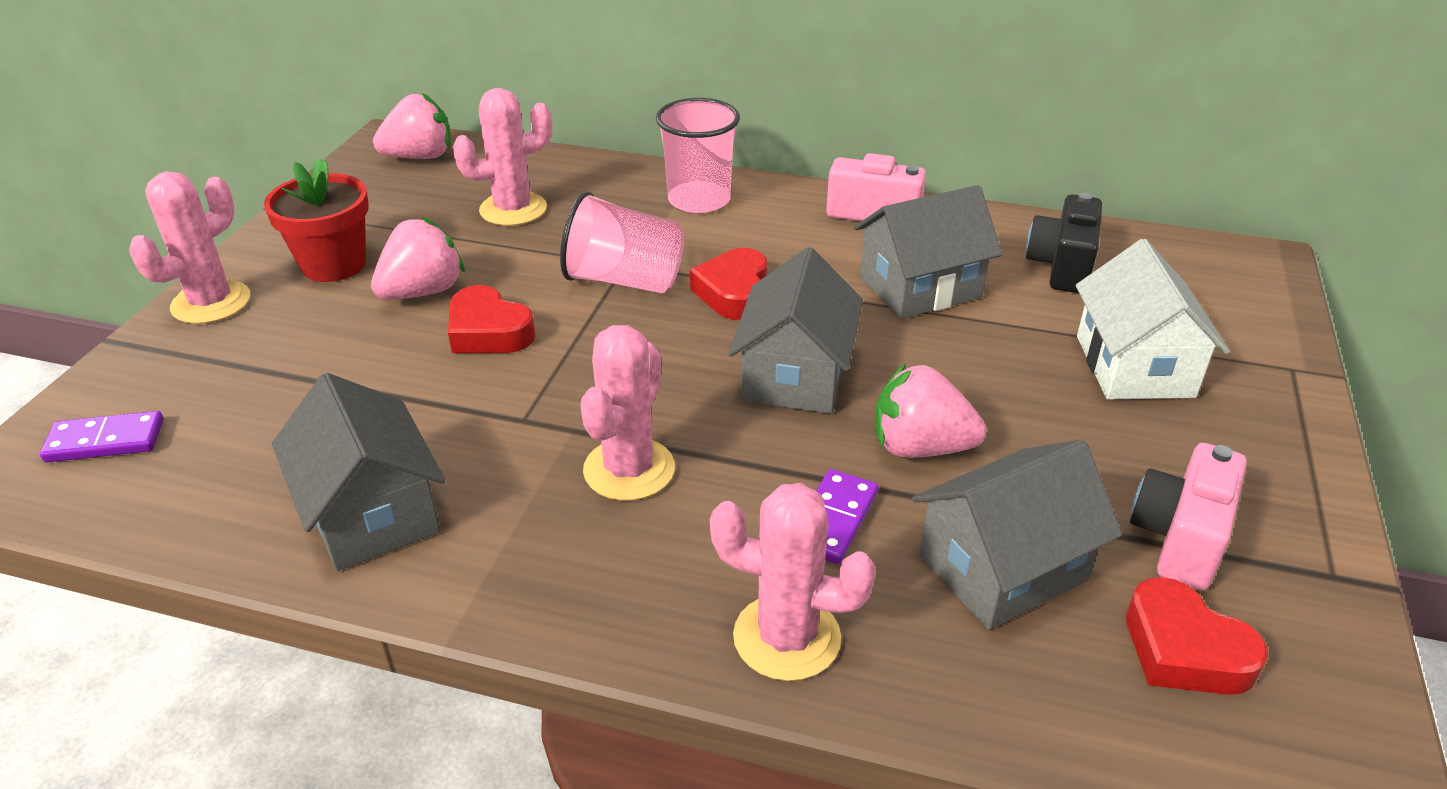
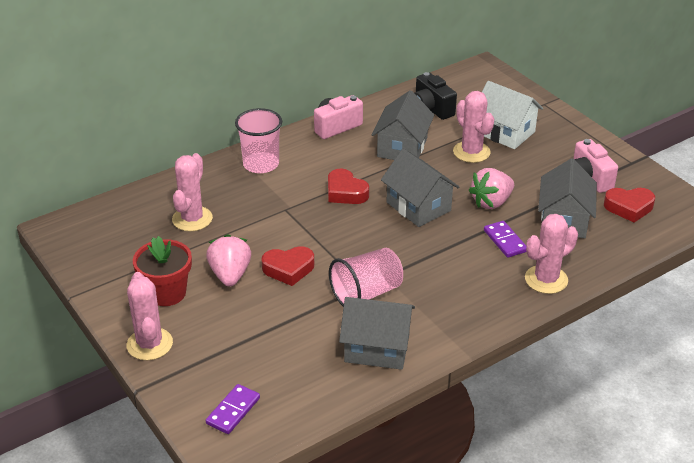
camera: 50 degrees left, 0 degrees up
(420, 157) = (92, 225): pink strawberry -> none
(625, 280) = (298, 215): pink cup -> pink cup (366, 293)
(629, 469) = (426, 273): pink cactus -> pink cactus (471, 152)

